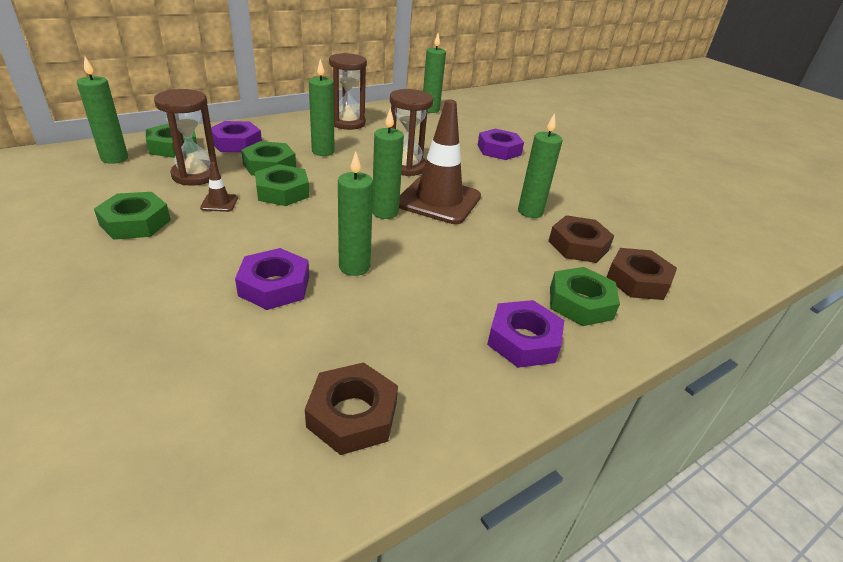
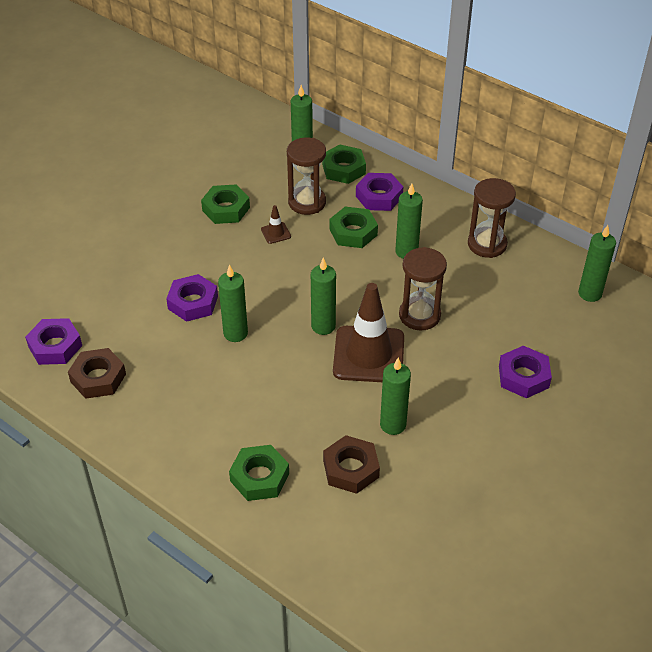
camera: 75 degrees right, 10 degrees up
(282, 192) = (315, 257): green nut -> none
(523, 340) = (196, 446): purple nut -> purple nut (55, 346)
(637, 280) = (316, 517): brown nut -> none

